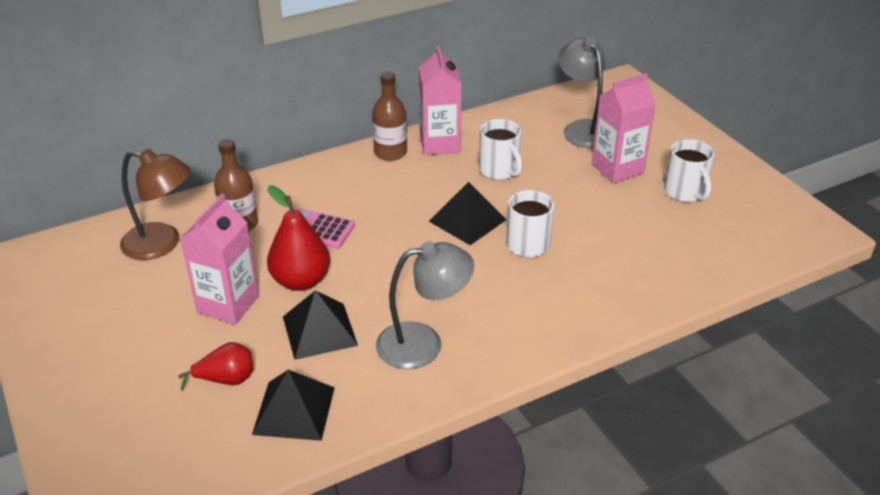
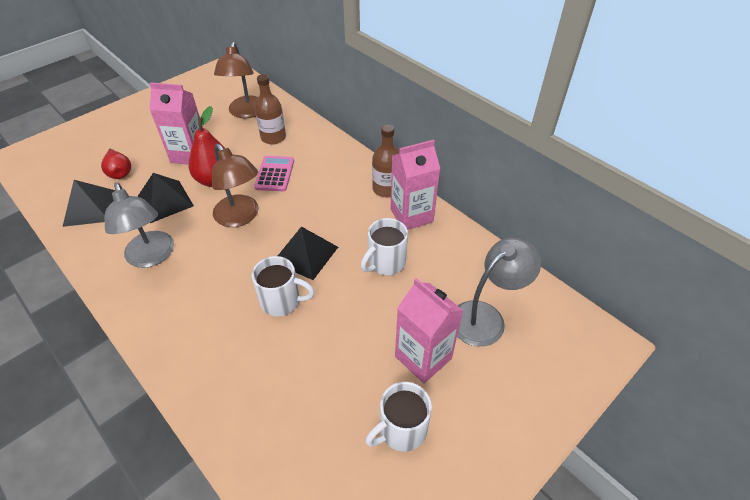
camera: 75 degrees right, 10 degrees up
(385, 264) = (240, 217): none -> brown lamp

